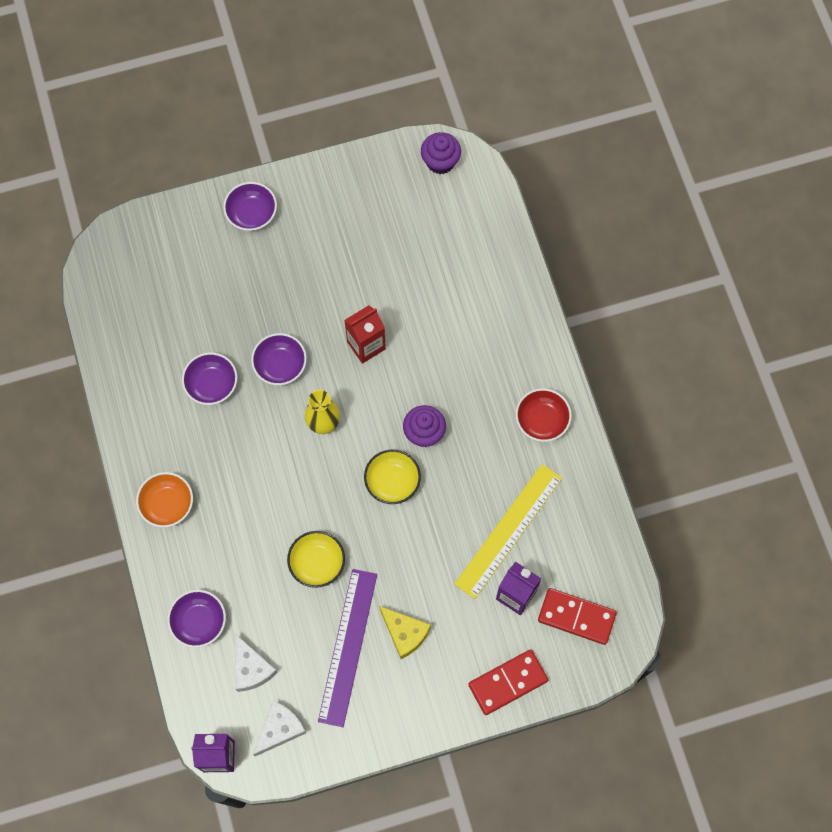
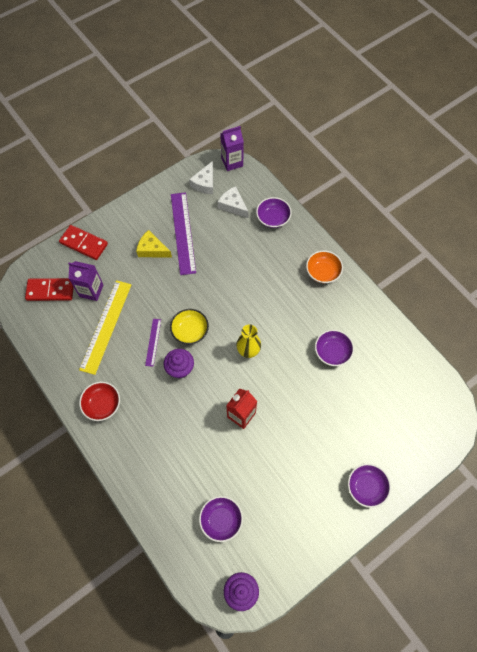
camera: 160 degrees right, 5 degrees down
(280, 365) = (293, 380): purple bowl -> purple bowl (221, 520)
(317, 563) = (218, 269): yellow bowl -> none
(449, 483) = (153, 342): none -> purple ruler
(508, 682) = (84, 243): red domino -> red domino turned 75 degrees clockwise

